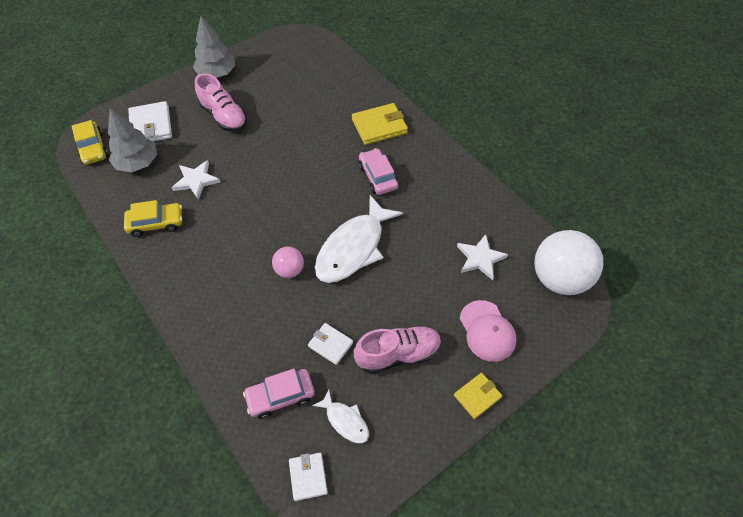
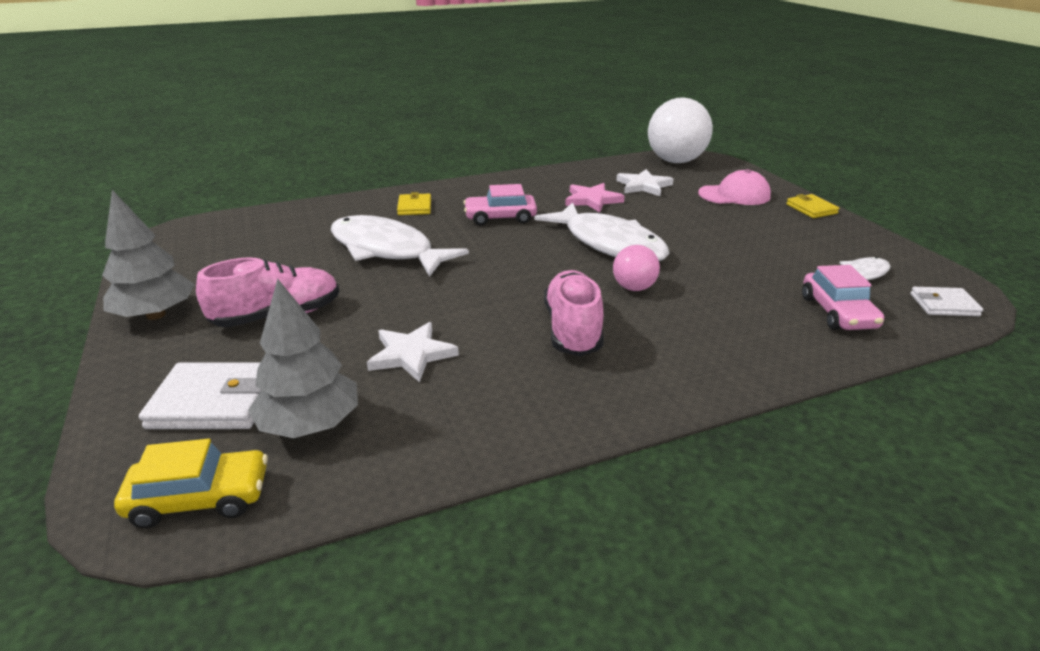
camera: 75 degrees left, 25 degrees down
(156, 223) = (490, 406): yellow car -> none
(309, 133) = (387, 250): none -> white fish
(330, 344) = (755, 273): white wallet -> none
(379, 126) = (414, 207): yellow wallet -> yellow wallet, size x0.61
(398, 354) = (766, 237): pink shoe -> pink shoe (573, 329)
(433, 226) = (592, 200): none -> pink star

